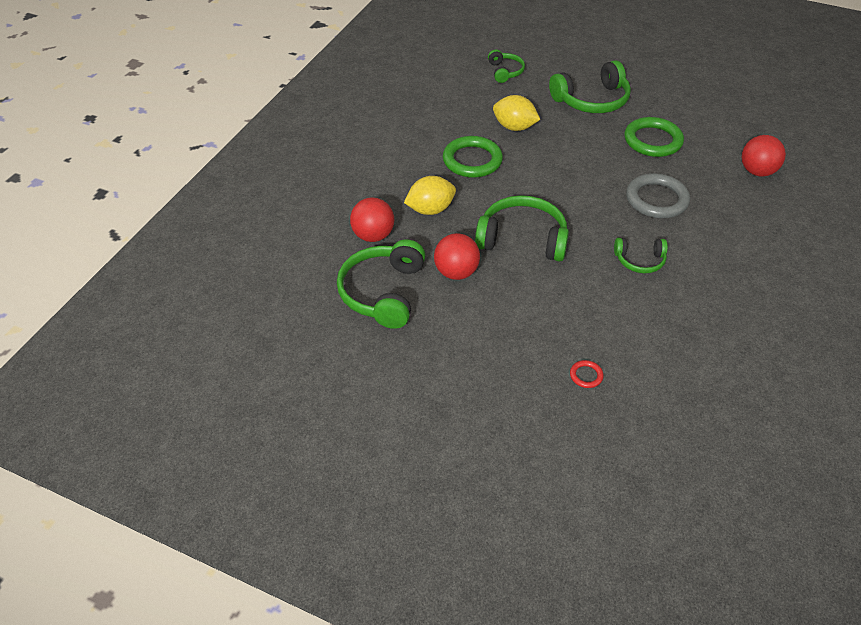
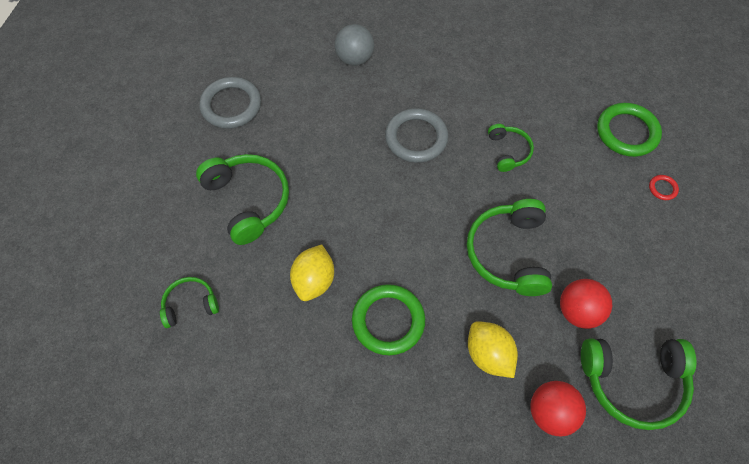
camera: 100 degrees left, 15 degrees up
(652, 140) = (318, 141): green ring -> green ring (627, 132)
(692, 96) = (231, 105): none -> grey ring
(757, 171) = (355, 59): red ball -> grey ball

